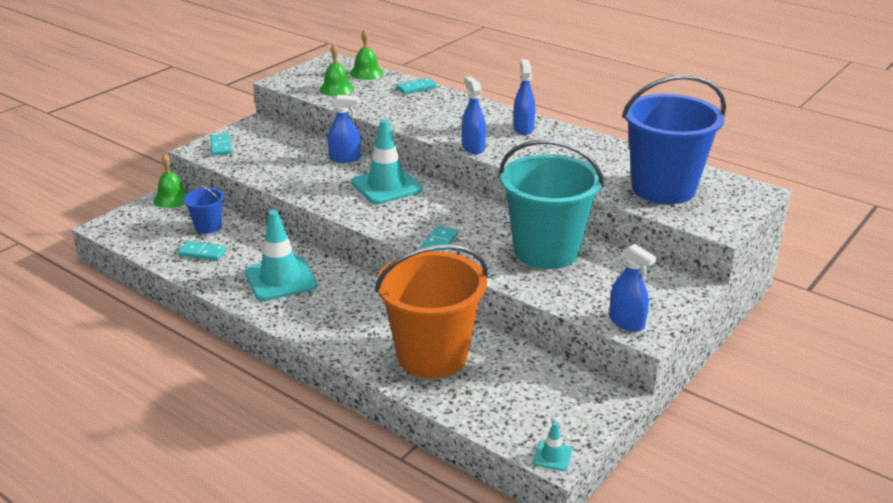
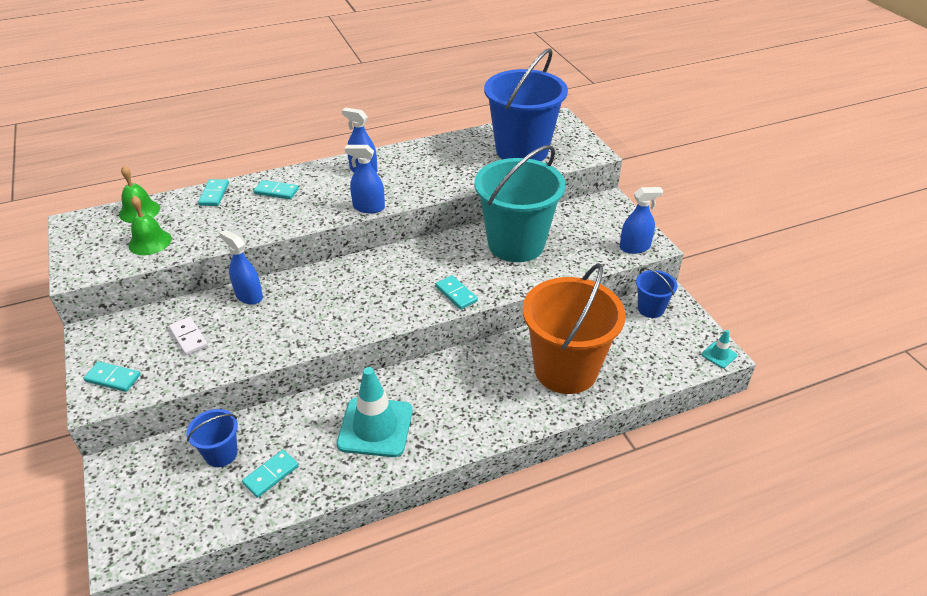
camera: 60 degrees left, 10 degrees up
(172, 198) = (124, 468): green bell -> none
(281, 155) = (188, 337): none -> white domino
(345, 158) = (249, 296): blue spray bottle -> blue spray bottle turned 75 degrees counterclockwise
(386, 186) = (331, 289): turquoise traffic cone -> none
(448, 107) = (276, 191): none -> turquoise domino
(580, 387) = (650, 308): none -> blue bucket

